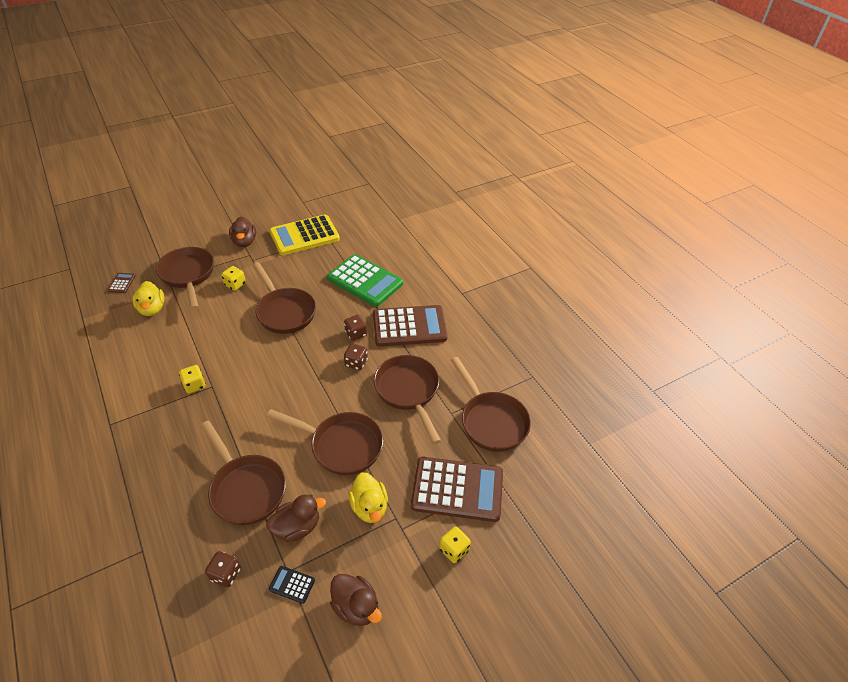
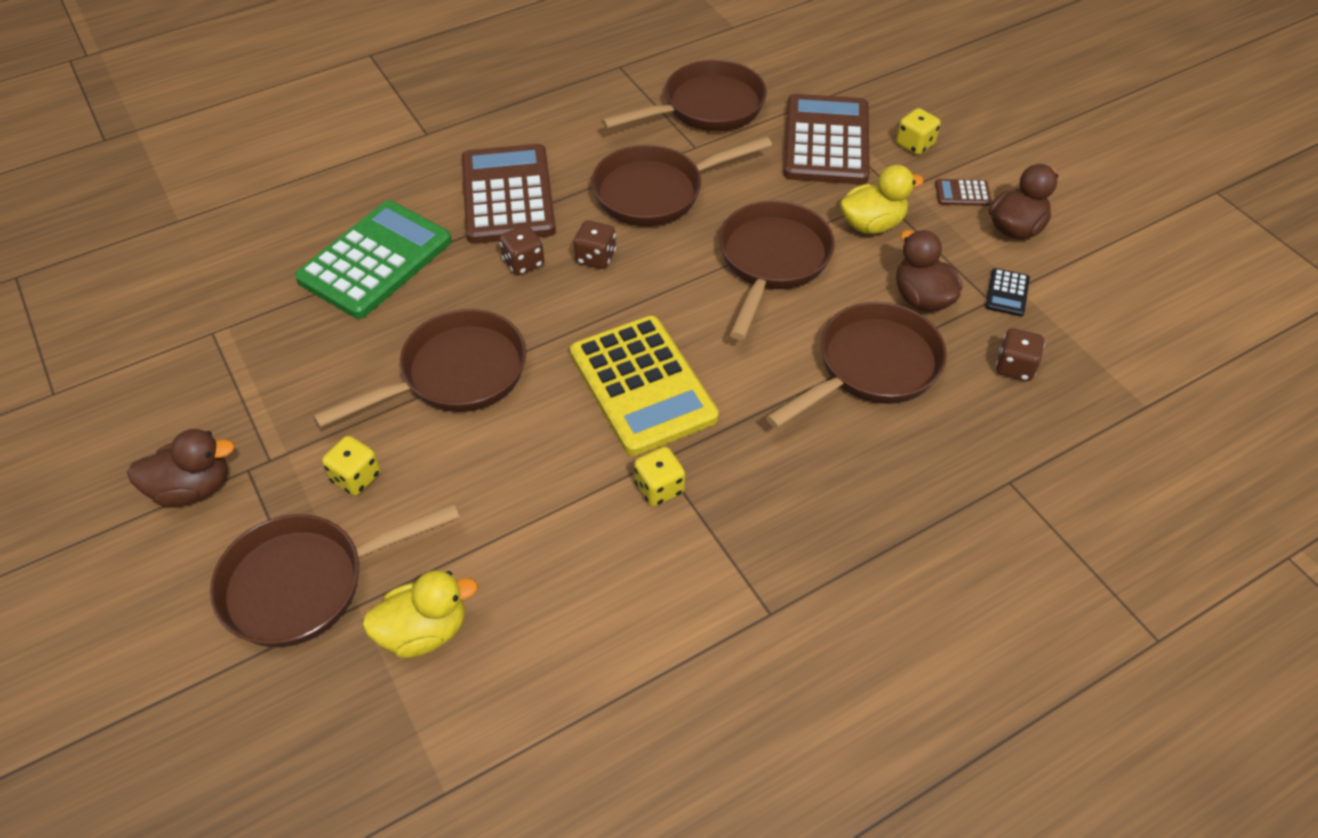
camera: 90 degrees left, 5 degrees up
(122, 283) = (314, 736): brown calculator -> brown calculator (962, 193)
(304, 236) = (198, 373): yellow calculator -> yellow calculator (642, 385)

